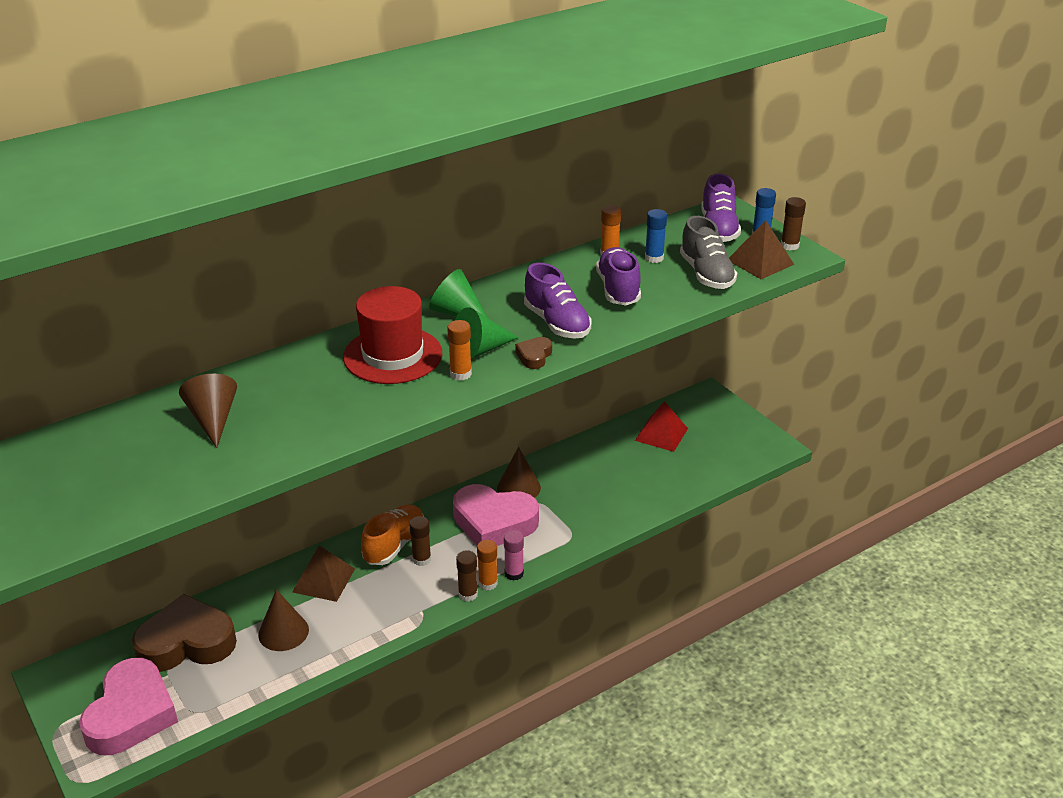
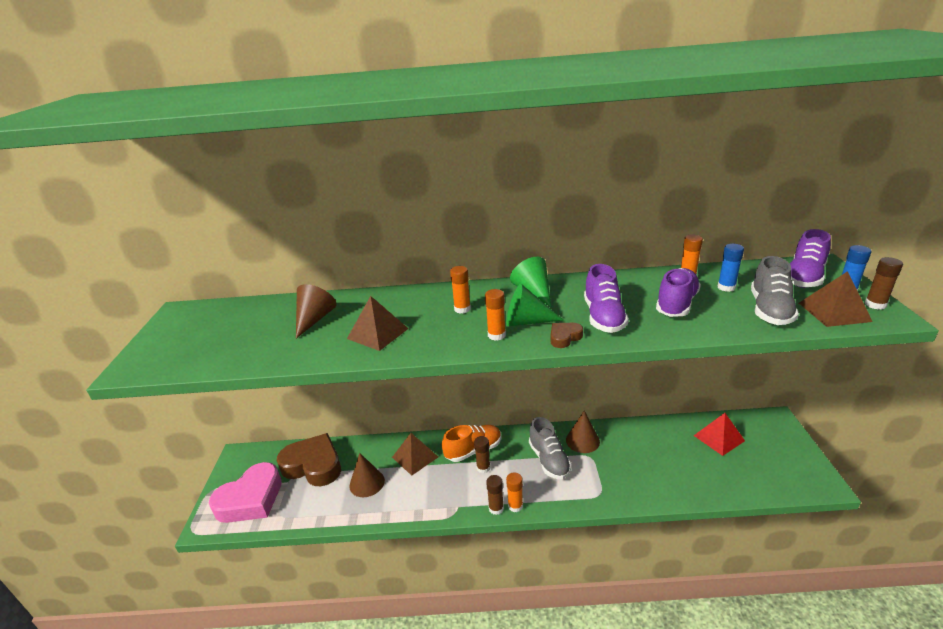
camera: 35 degrees right, 5 degrees down
(318, 412) = (377, 333): none -> brown pyramid
(393, 355) = (462, 309): red hat -> orange glue stick
(494, 522) = (549, 460): pink heart -> grey shoe
(514, 573) = (538, 506): pink glue stick -> none

